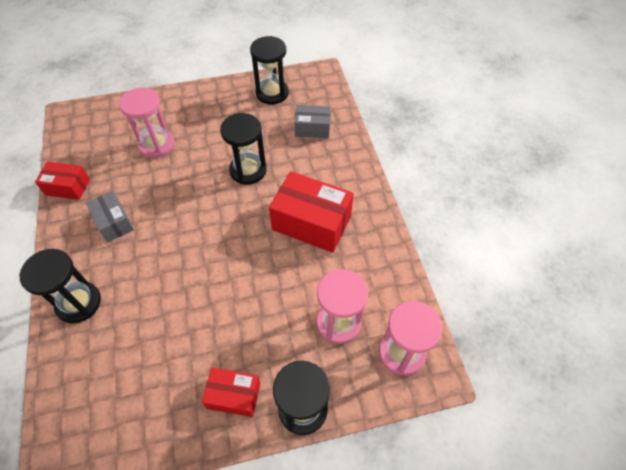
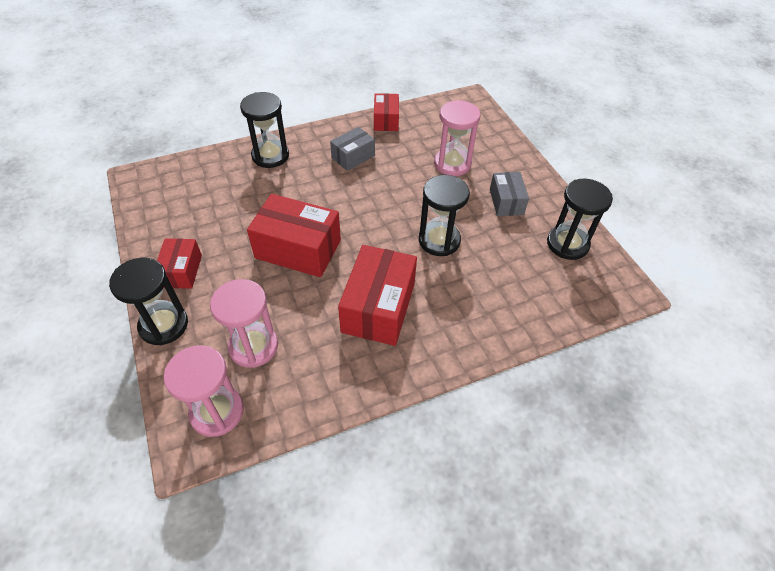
camera: 80 degrees right, 5 degrees down
(230, 281) = (298, 249): none -> red box
(312, 128) = (523, 292): grey box -> grey box (506, 202)

